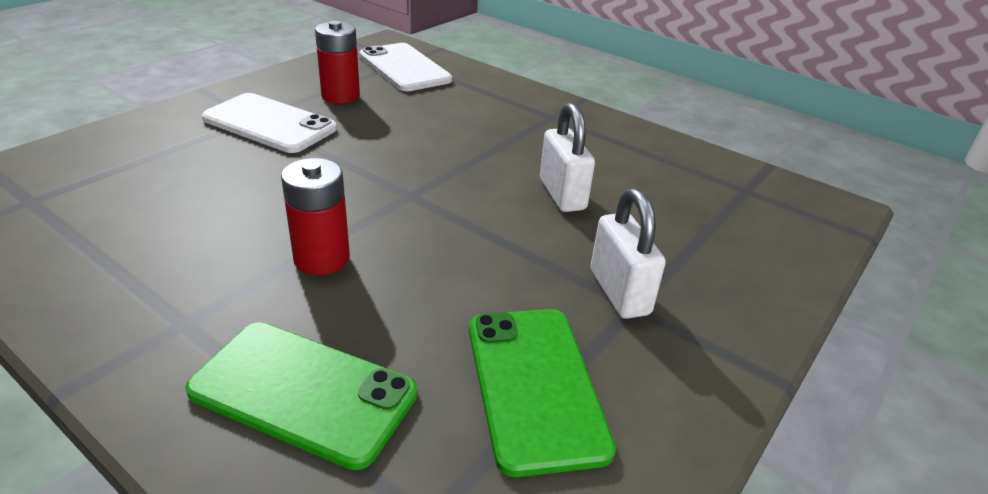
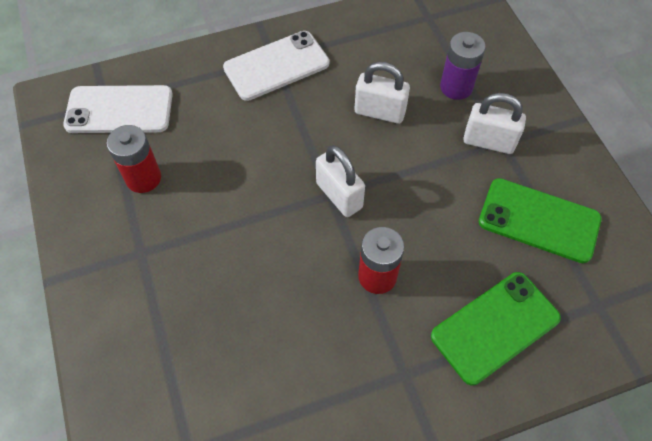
camera: 55 degrees left, 25 degrees up
(269, 124) = (162, 247): white phone -> white phone (276, 66)
(416, 200) = (339, 195): none -> white padlock
(671, 239) = (456, 87): none -> purple battery

